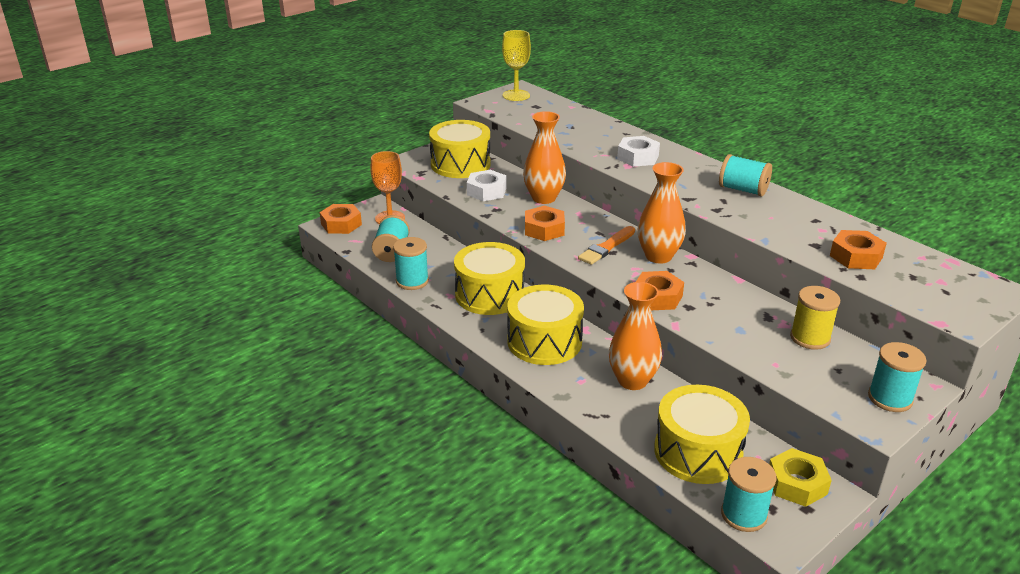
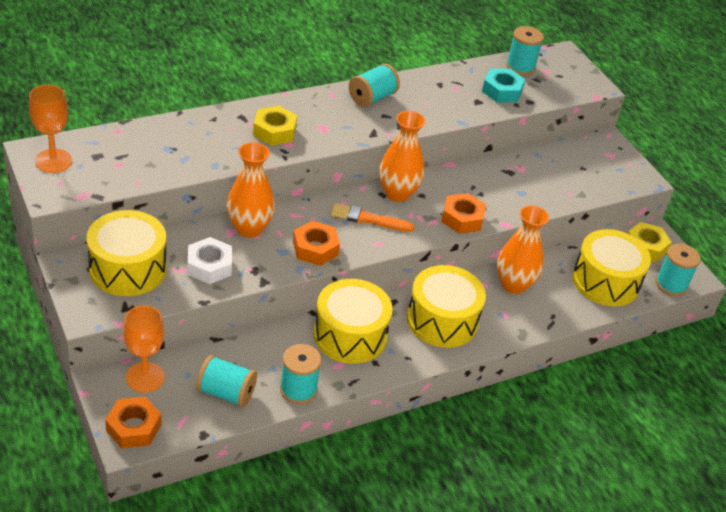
camera: 80 degrees left, 10 degrees up
(516, 95) = (53, 161): yellow goblet -> orange goblet
(606, 247) = (368, 219): orange brush -> orange brush turned 135 degrees clockwise
(638, 157) = (274, 131): white nut -> yellow nut
(810, 338) = (542, 163): yellow spool -> none
(856, 256) = (502, 91): orange nut -> turquoise nut
(890, 398) = (619, 160): turquoise spool -> turquoise spool (520, 67)

